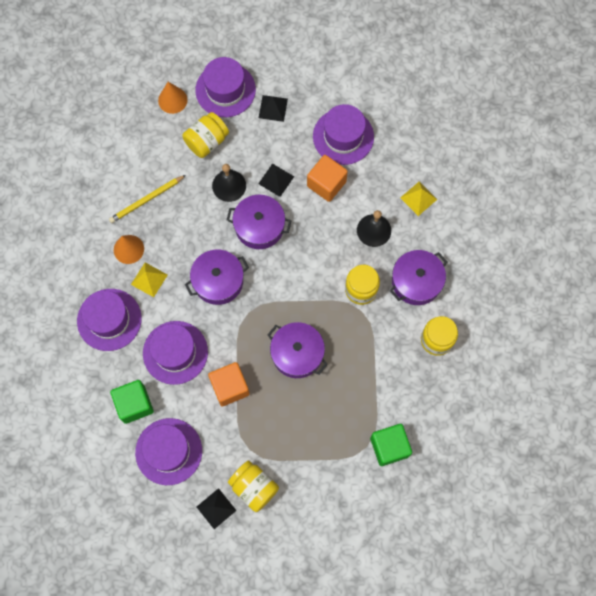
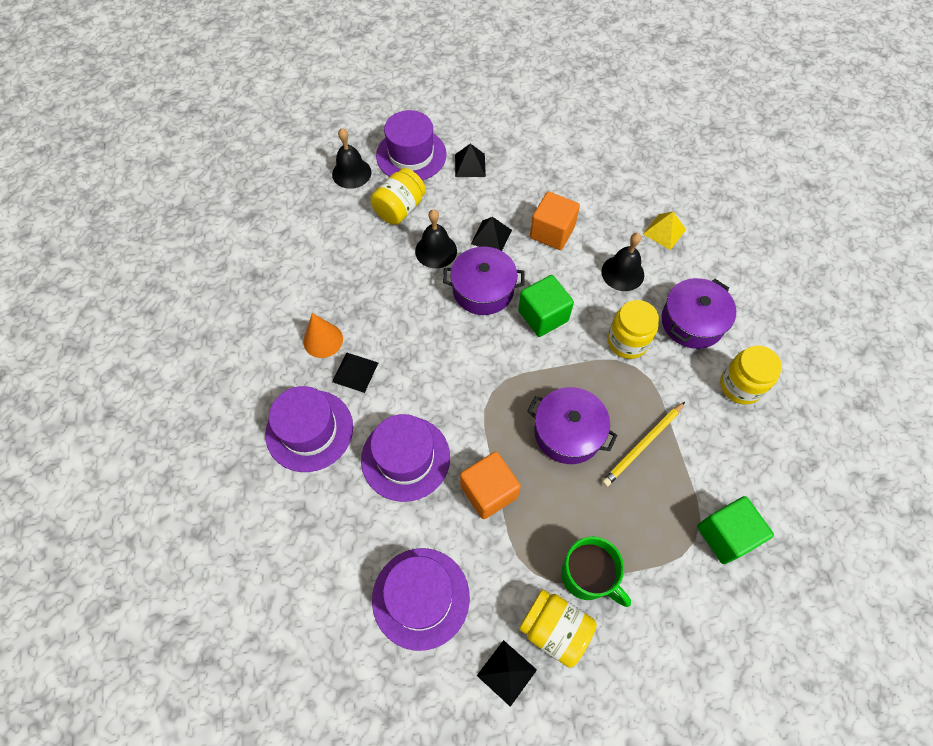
camera: 10 degrees left, 10 degrees down
(134, 404) = (360, 538): green cube -> green cube (543, 316)
(147, 200) = (337, 281): yellow pencil -> yellow pencil (643, 445)
(149, 279) = (355, 372): yellow pyramid -> black pyramid
(172, 100) = (351, 173): orange cone -> black bell
(218, 281) = (445, 360): purple pot -> none
(285, 457) = (587, 576): none -> green mug
(343, 136) = (558, 182): purple hat -> none

